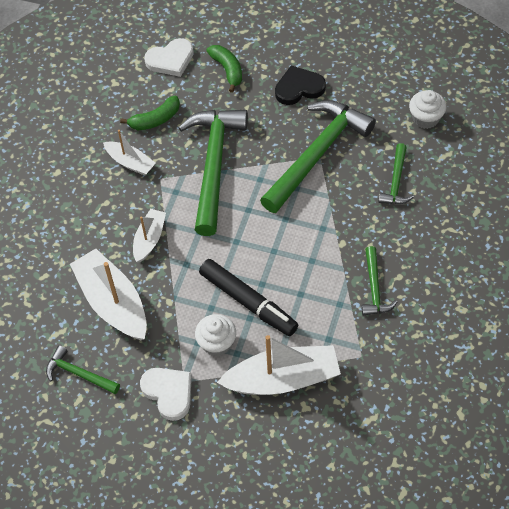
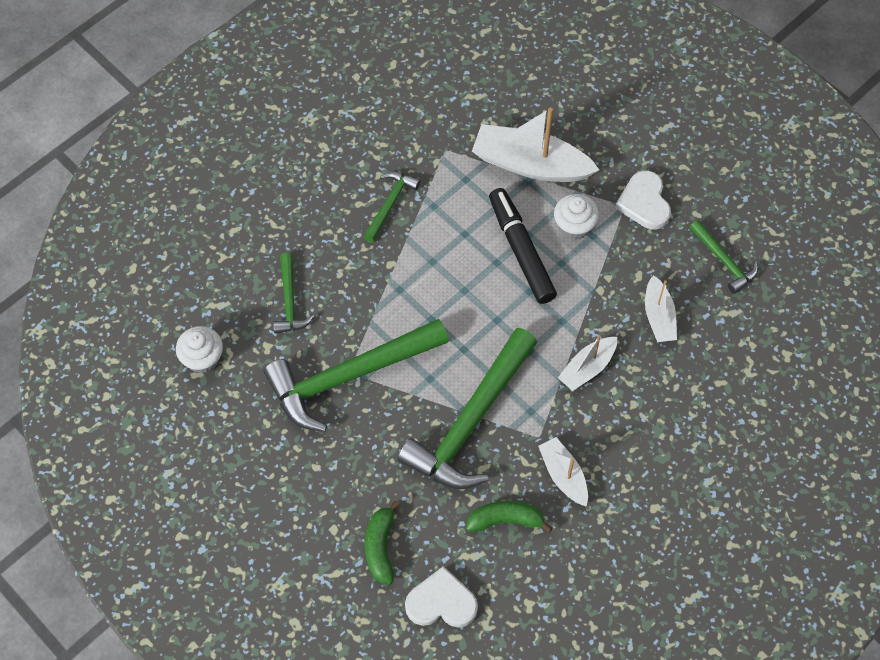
camera: 155 degrees left, 5 degrees up
(113, 303) = (659, 317): white boat -> white boat, size x0.56
(299, 88) = (313, 474): black heart -> none
(396, 182) = (289, 301): green hammer -> green hammer turned 135 degrees clockwise

